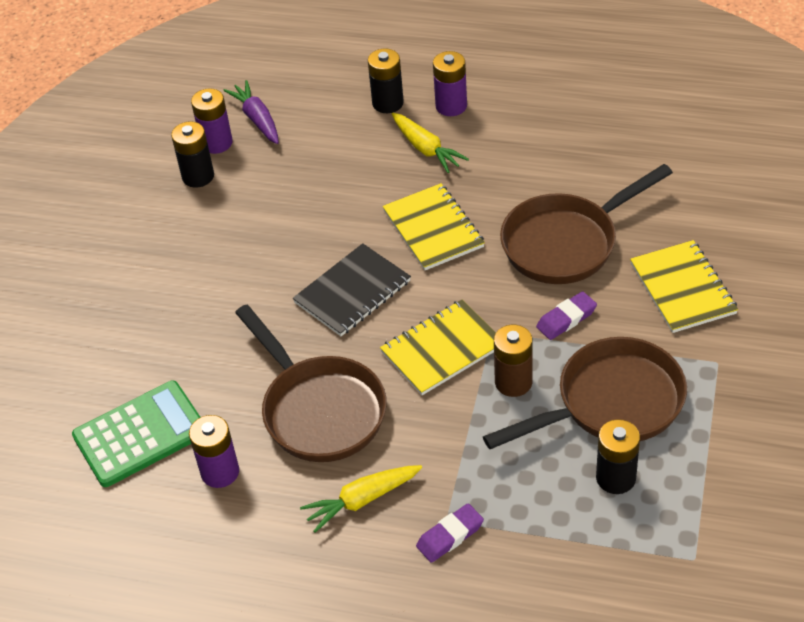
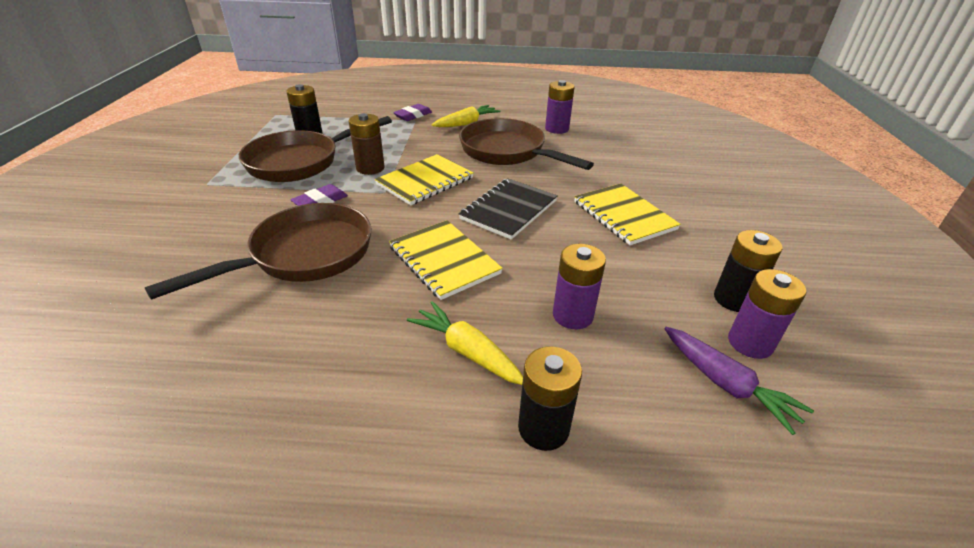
camera: 165 degrees right, 10 degrees down
(140, 434) = (618, 139): green calculator -> none
(451, 106) = (439, 429): purple battery -> purple battery (572, 315)
(682, 288) = (204, 225): yellow notebook -> yellow notebook (624, 215)

